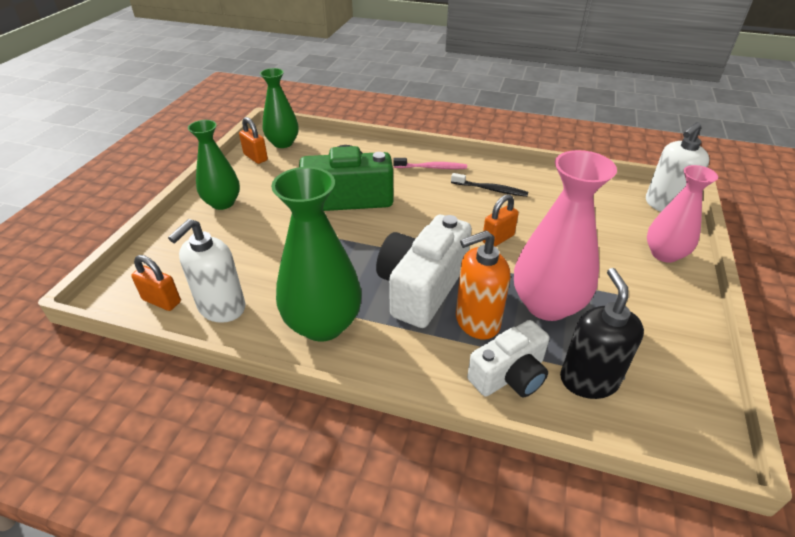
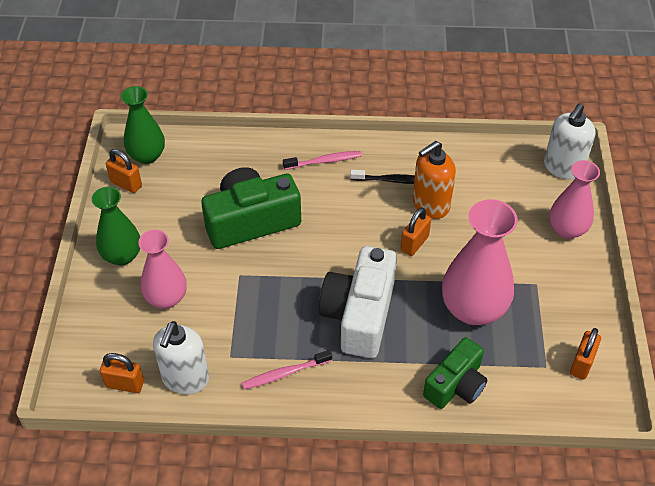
camera: 15 degrees left, 10 degrees up
(242, 239) = (166, 298): none -> pink vase
(323, 324) = (285, 373): green vase -> pink toothbrush
(477, 321) = (417, 340): orange soap dispenser -> orange soap dispenser (430, 205)
(509, 375) = (456, 385): white camera -> green camera
(588, 380) = (518, 374): black soap dispenser -> none
(671, 385) = (581, 364): none -> orange padlock

